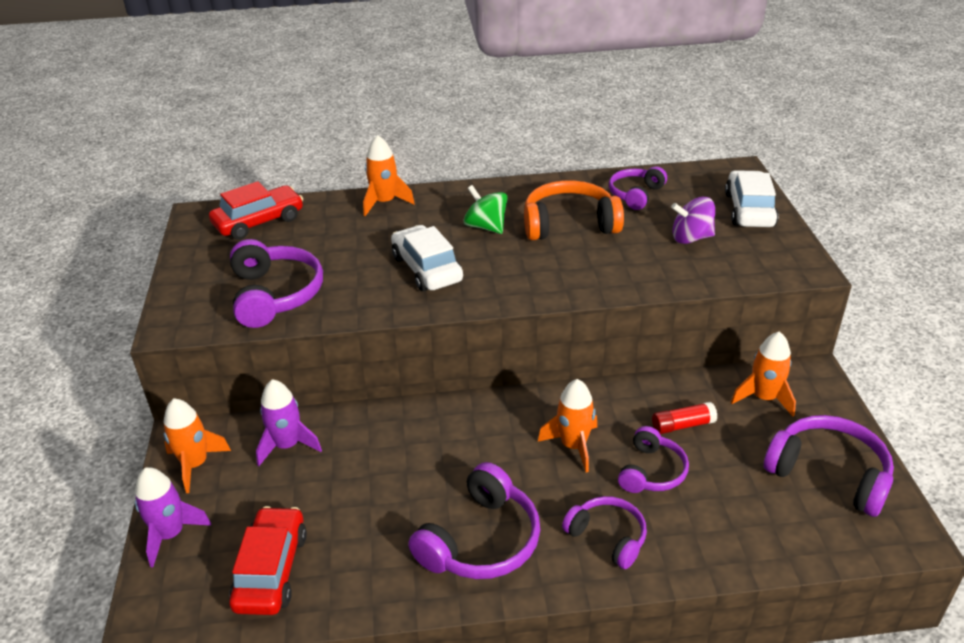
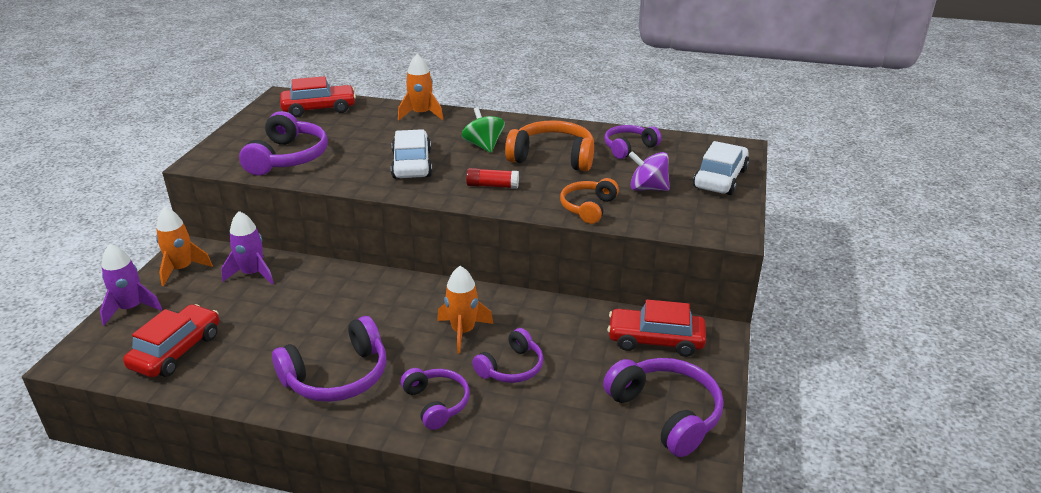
camera: 20 degrees right, 5 degrees down
(652, 275) = (588, 207): none -> orange headphones
(682, 425) = (566, 341): red glue stick -> red glue stick (492, 186)
(764, 398) = (655, 340): orange rocket -> red car

